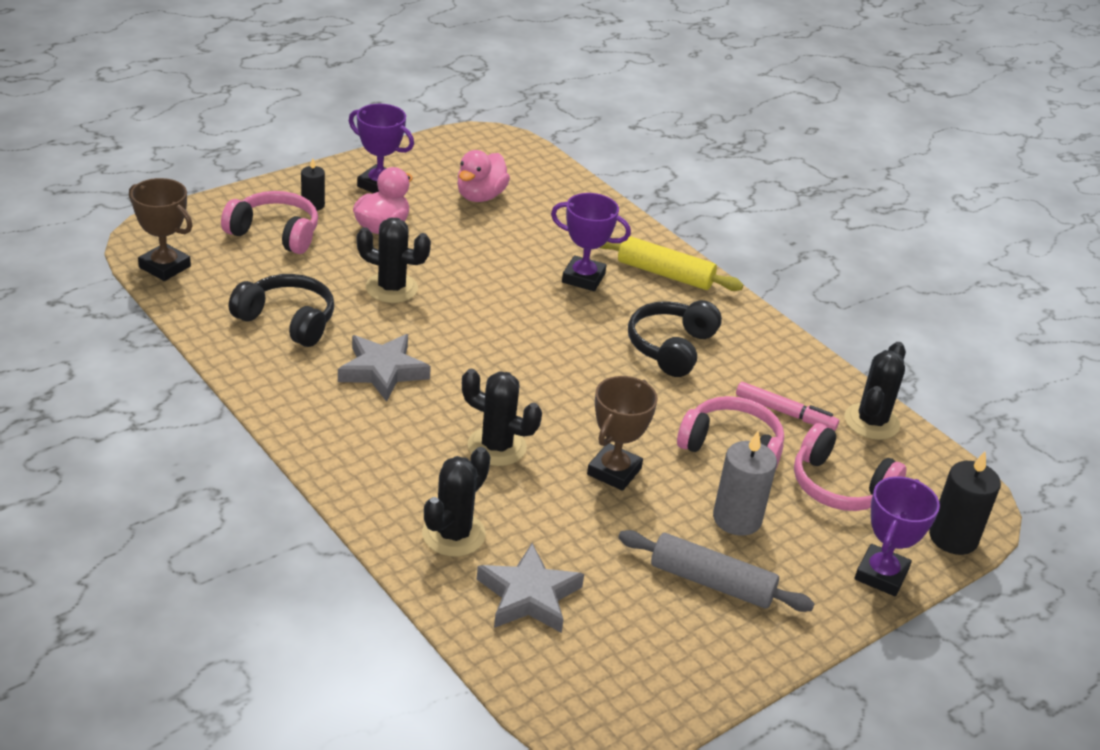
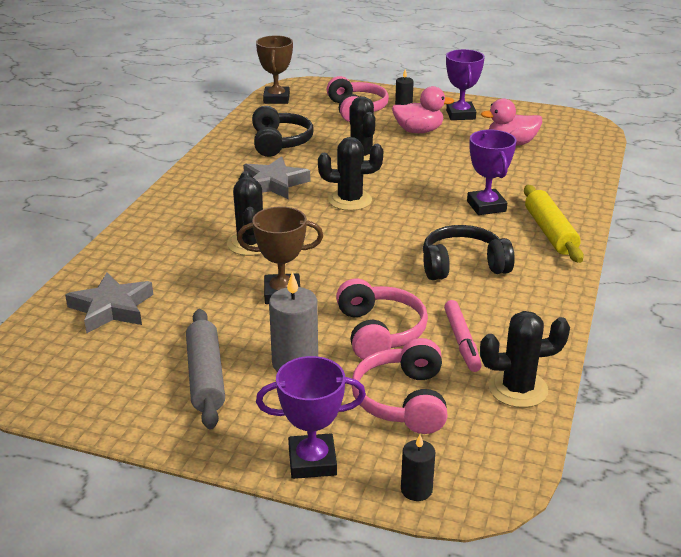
camera: 60 degrees right, 5 degrees down
(453, 534) = (144, 261): black cactus -> black cactus (350, 200)
(953, 538) = (416, 490): black candle -> black candle, size x0.58

